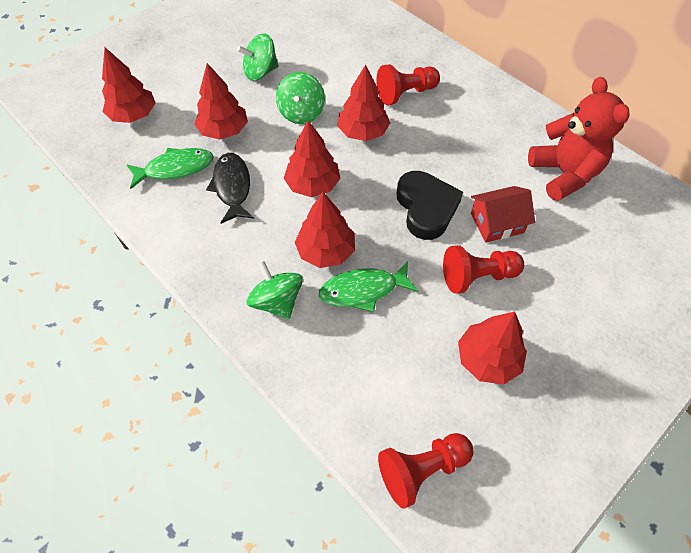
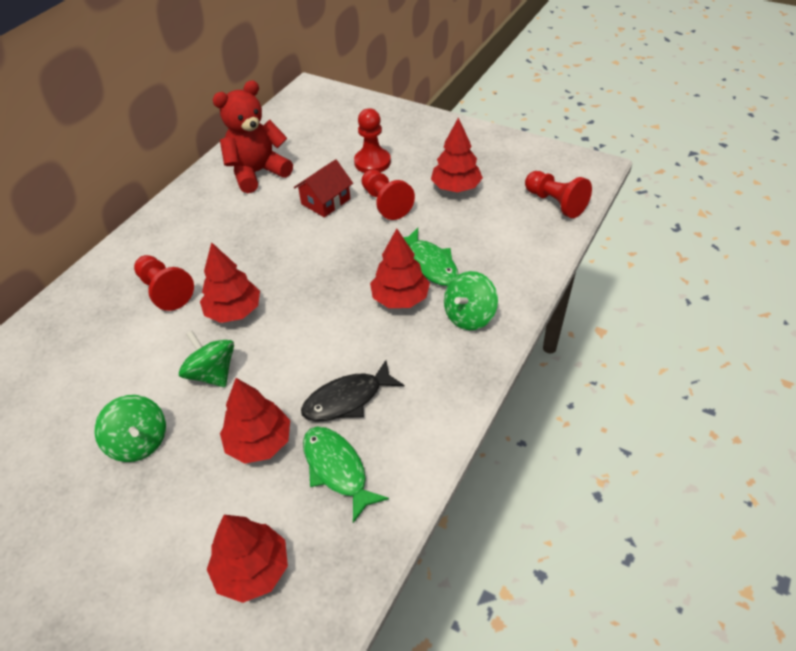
camera: 105 degrees left, 10 degrees down
(301, 113) = (212, 373): green spinning top -> green spinning top turned 120 degrees counterclockwise
(313, 185) = (321, 331): red tree -> none
(426, 208) = (324, 244): black heart -> none
(497, 223) = (325, 201): red house -> red house turned 75 degrees clockwise
(562, 283) = (372, 162): none -> red pawn

